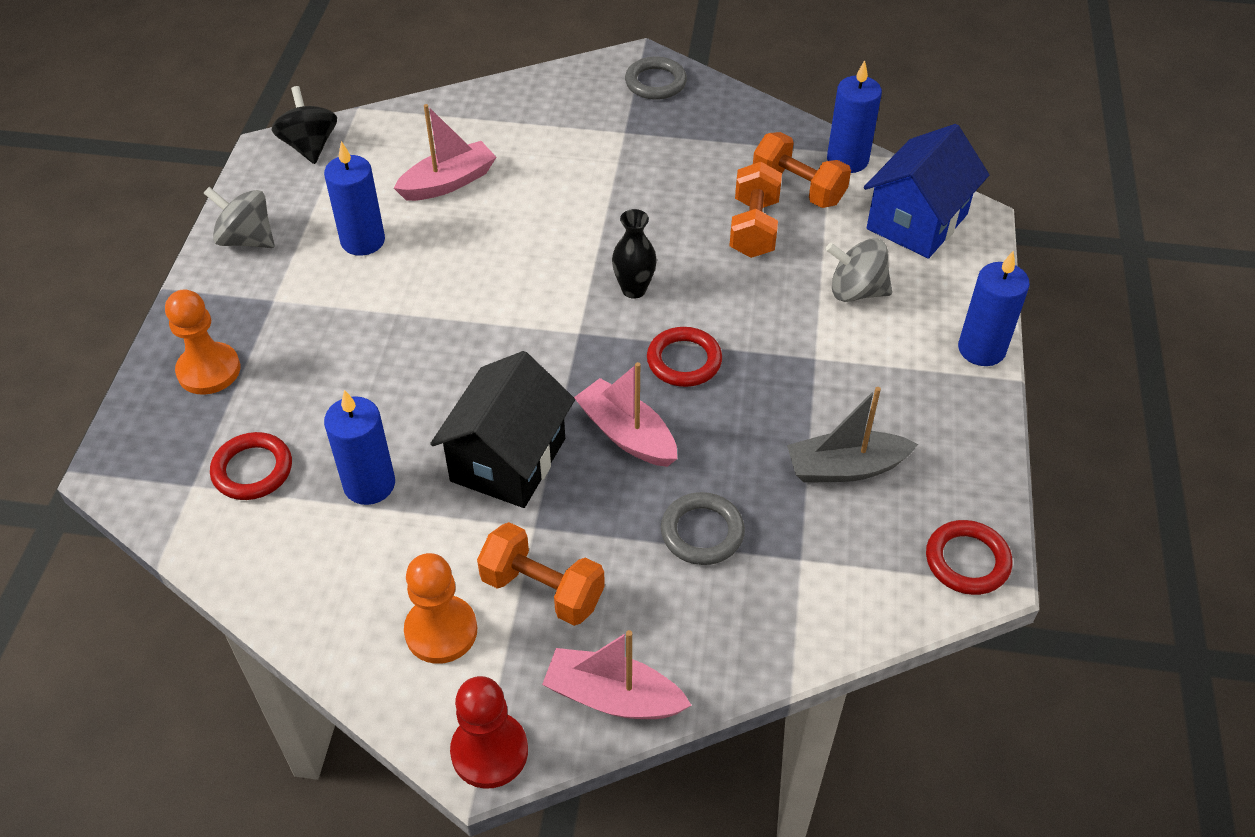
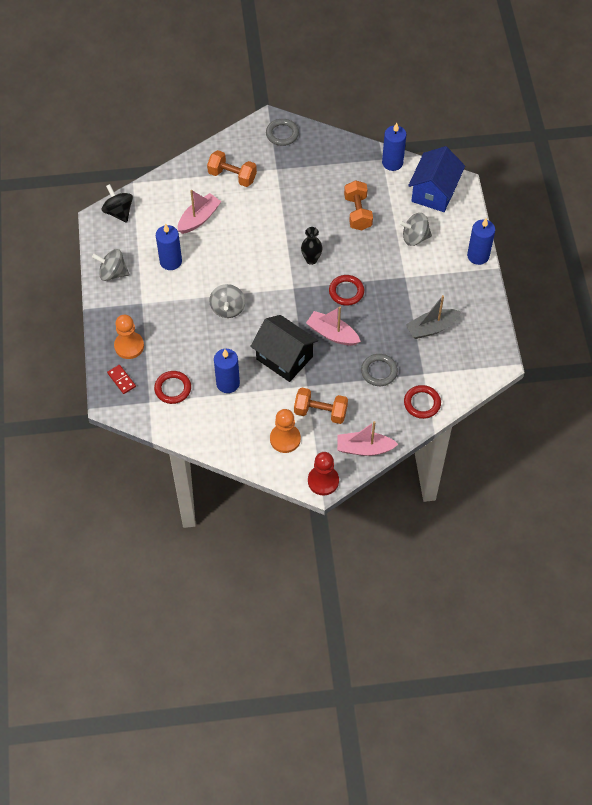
camera: 15 degrees left, 10 degrees up
(160, 430) = (121, 380): none -> red domino
(433, 343) = (228, 308): none -> grey spinning top
(508, 460) = (284, 358): black house -> black house turned 60 degrees counterclockwise
(798, 188) = (373, 185): orange dumbbell -> orange dumbbell (232, 176)
(967, 561) = (491, 358): red ring -> red ring (422, 403)

